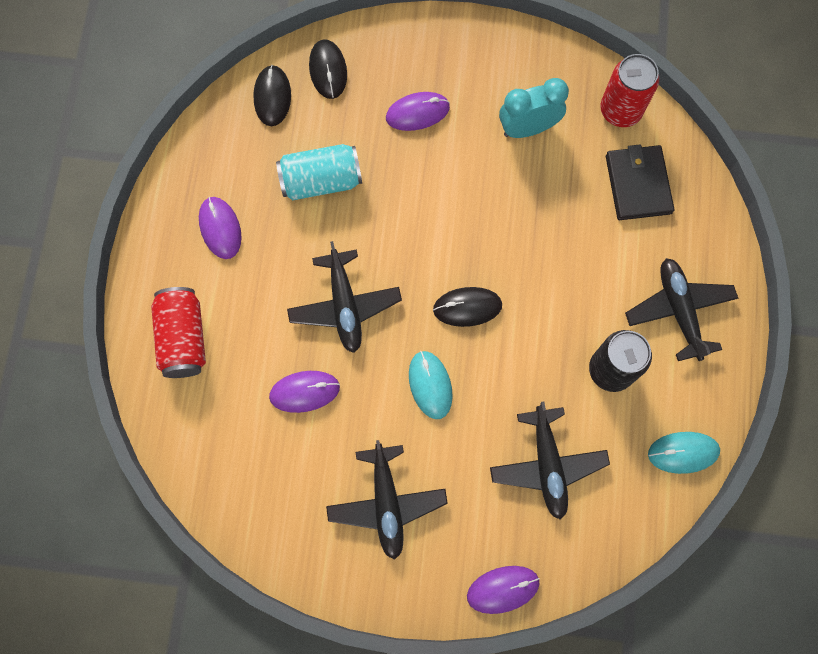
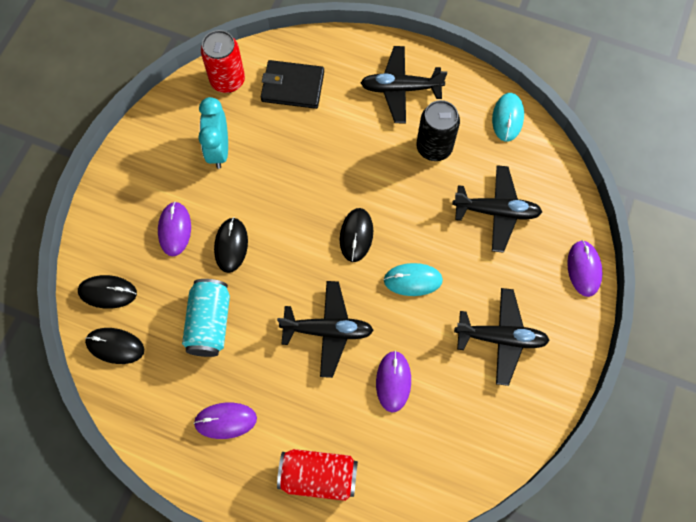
camera: 75 degrees left, 5 degrees down
(415, 176) = (231, 245): none -> black mouse

